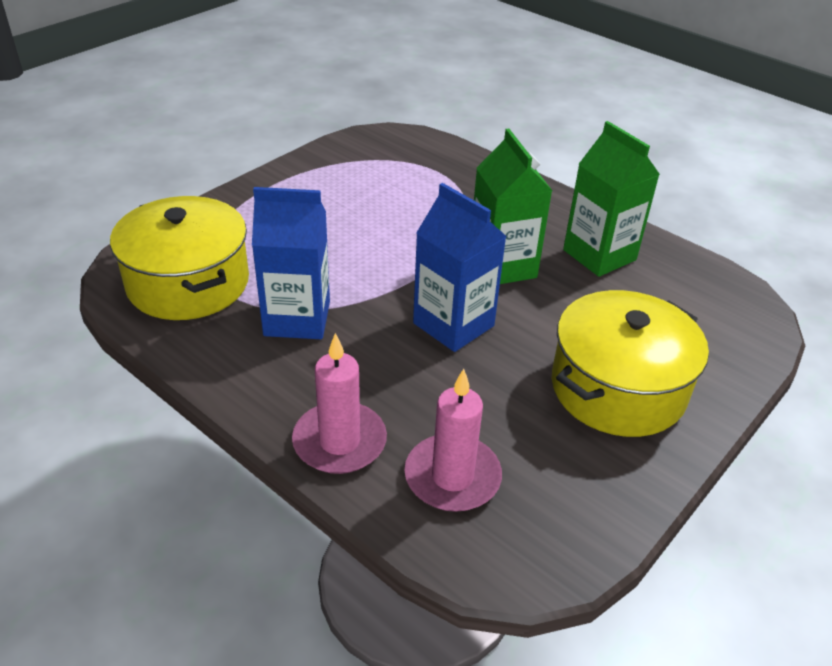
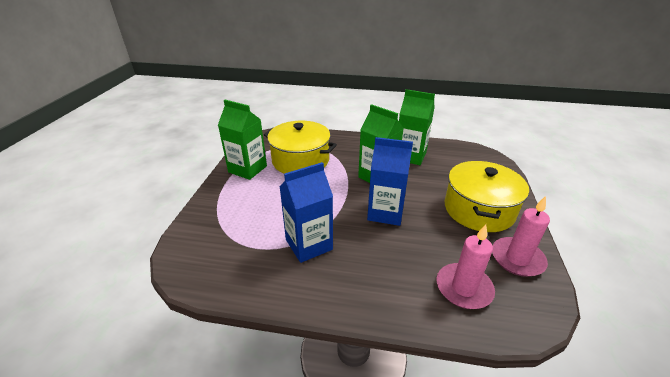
camera: 30 degrees left, 5 degrees down
(188, 283) = (228, 253): yellow pot -> yellow pot (300, 160)
(315, 178) = (247, 169): none -> green carton
(339, 441) = (396, 300): pink candle -> pink candle (517, 259)

